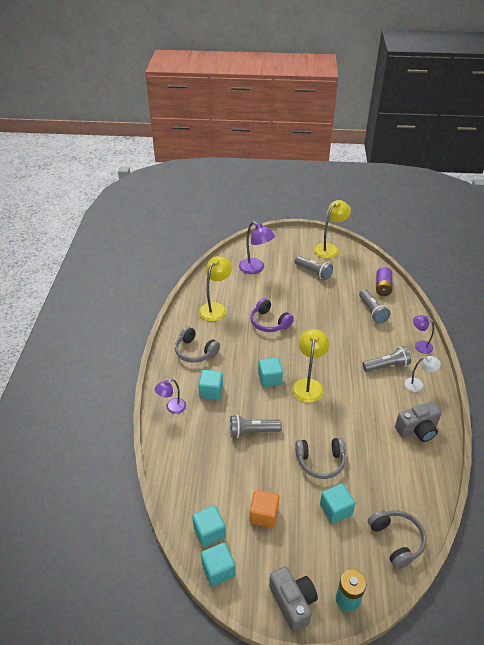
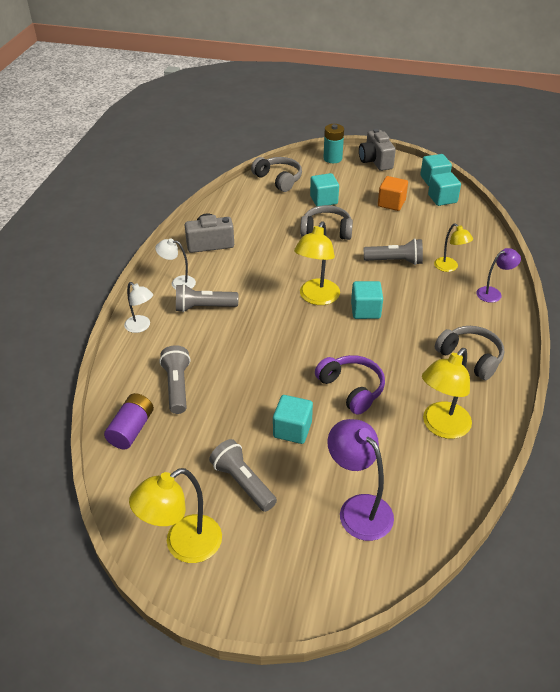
camera: 170 degrees left, 0 degrees up
(206, 430) = (449, 267): none -> yellow lamp
(211, 391) = (444, 305): turquoise cube -> turquoise cube (292, 429)
(396, 540) = (278, 179): grey headphones -> grey headphones turned 150 degrees clockwise
(419, 345) = (141, 327): purple lamp -> white lamp

